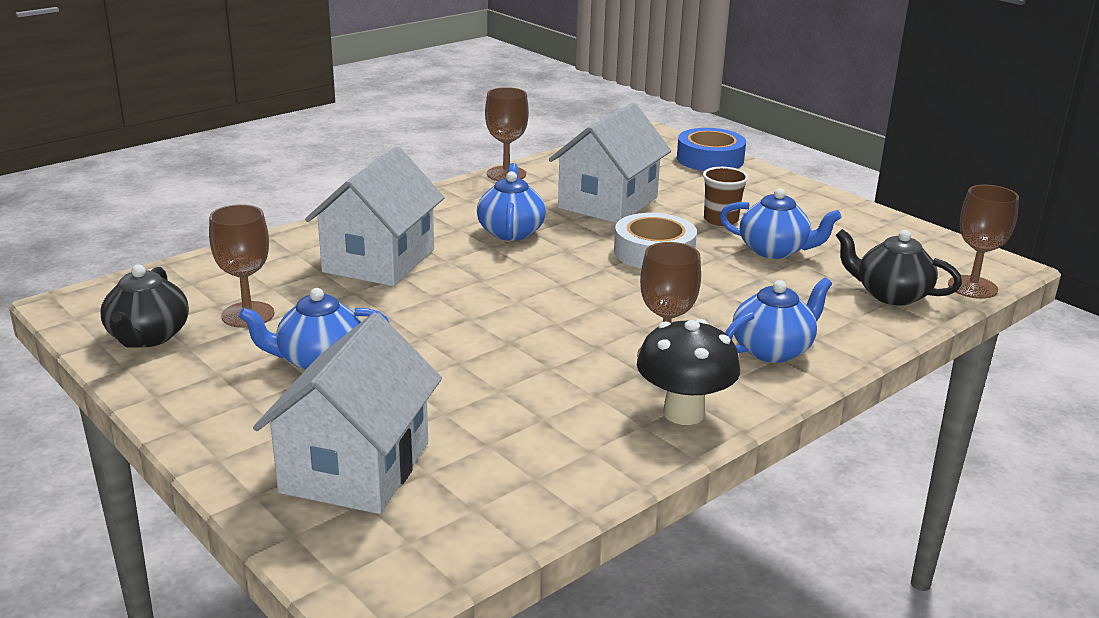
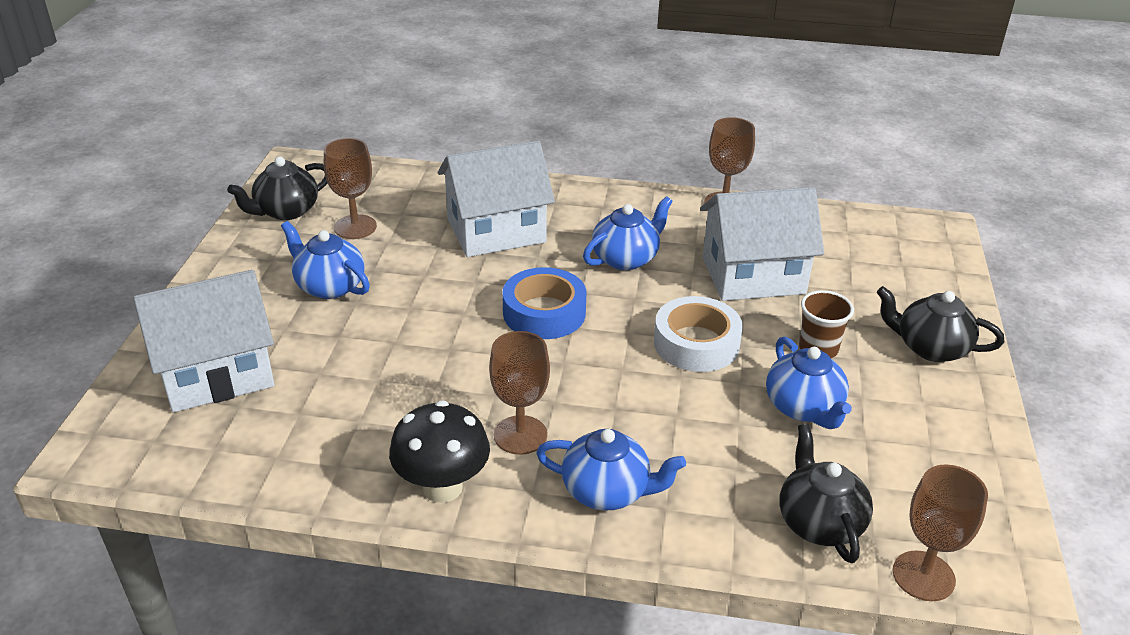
camera: 50 degrees right, 10 degrees up
(710, 159) = (941, 282): blue tape -> blue tape (544, 313)
(769, 191) = (930, 348): none -> black teapot

